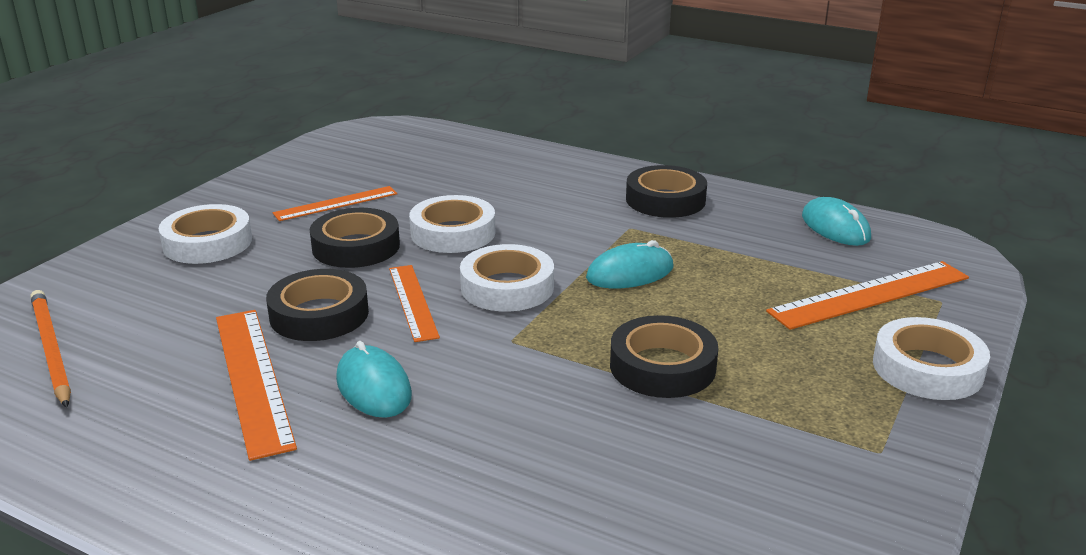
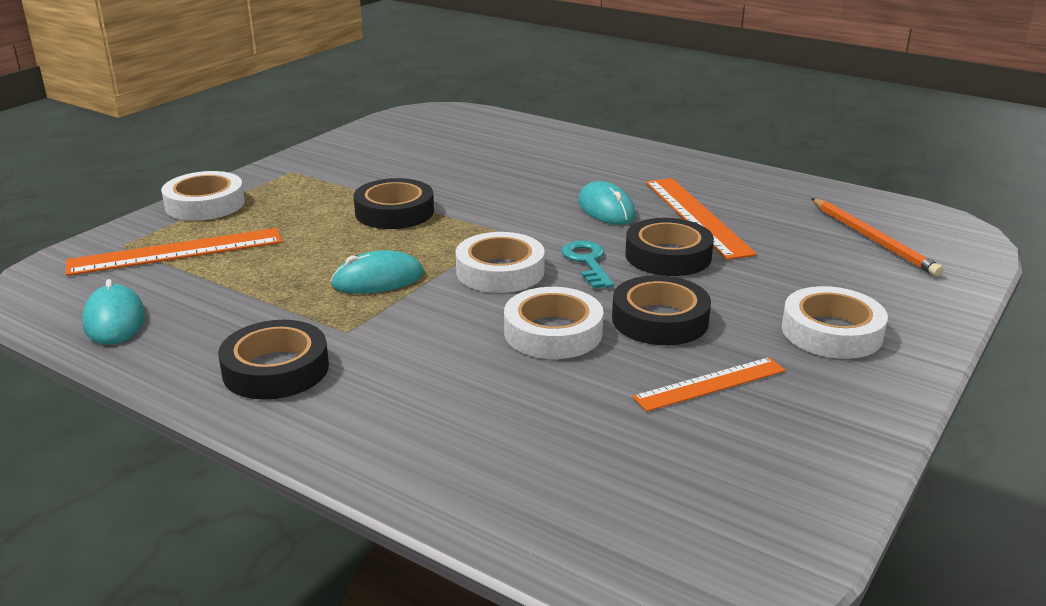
camera: 175 degrees left, 0 degrees up
(412, 302) = (587, 262): orange ruler -> turquoise key

